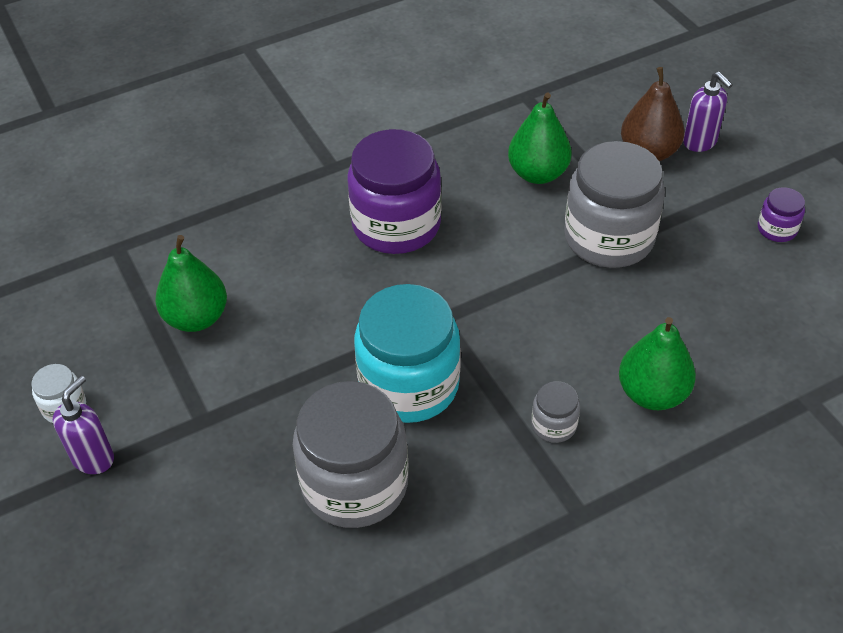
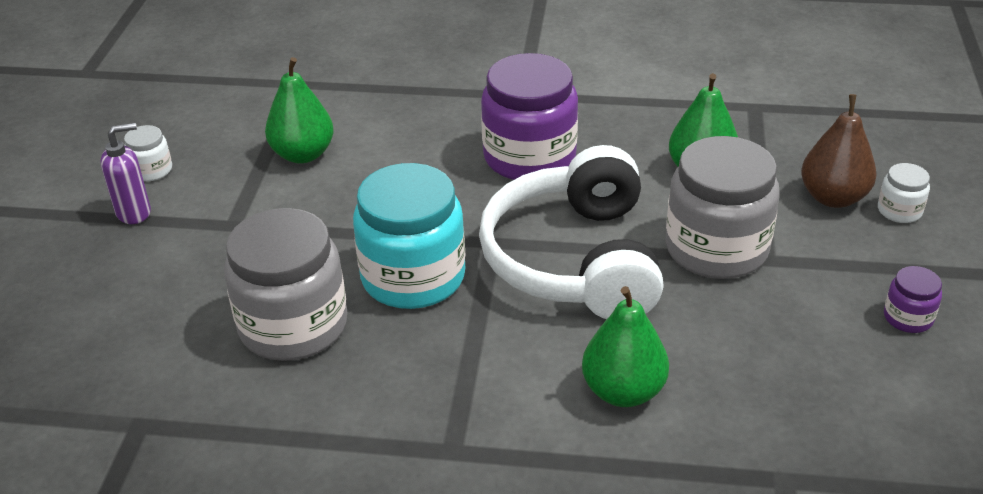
camera: 35 degrees right, 10 degrees down
(518, 301) = (575, 260): none -> white headphones
(554, 425) = (504, 369): grey jar -> none
(700, 142) = (899, 211): purple soap dispenser -> white jar

